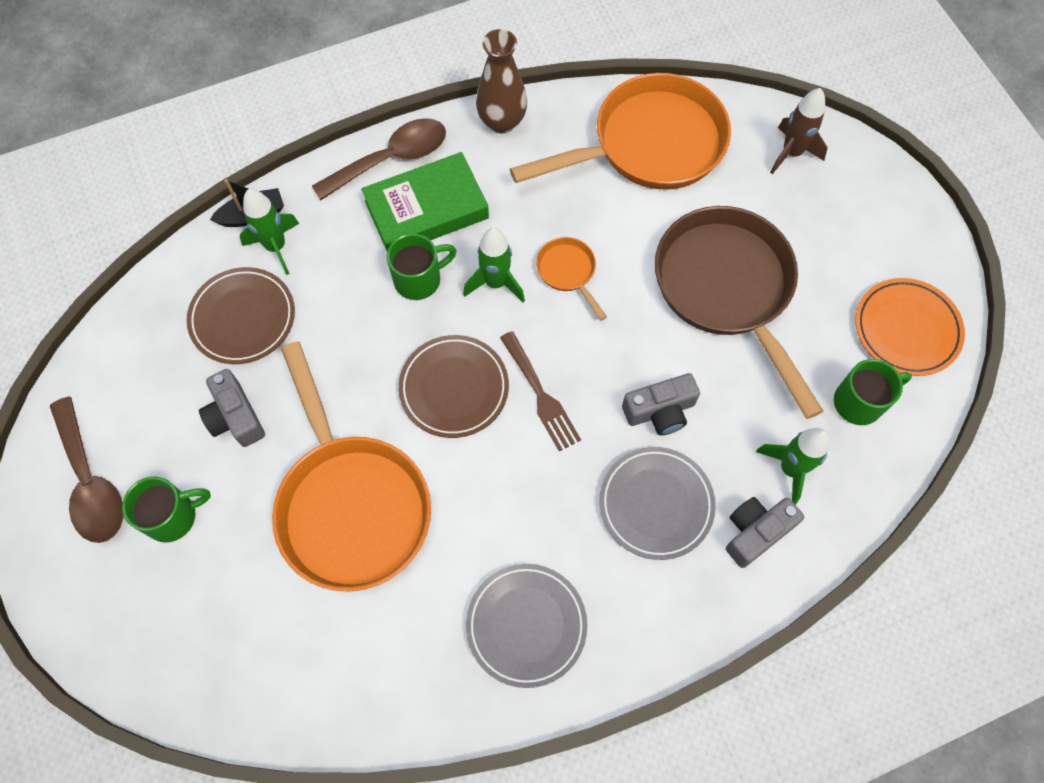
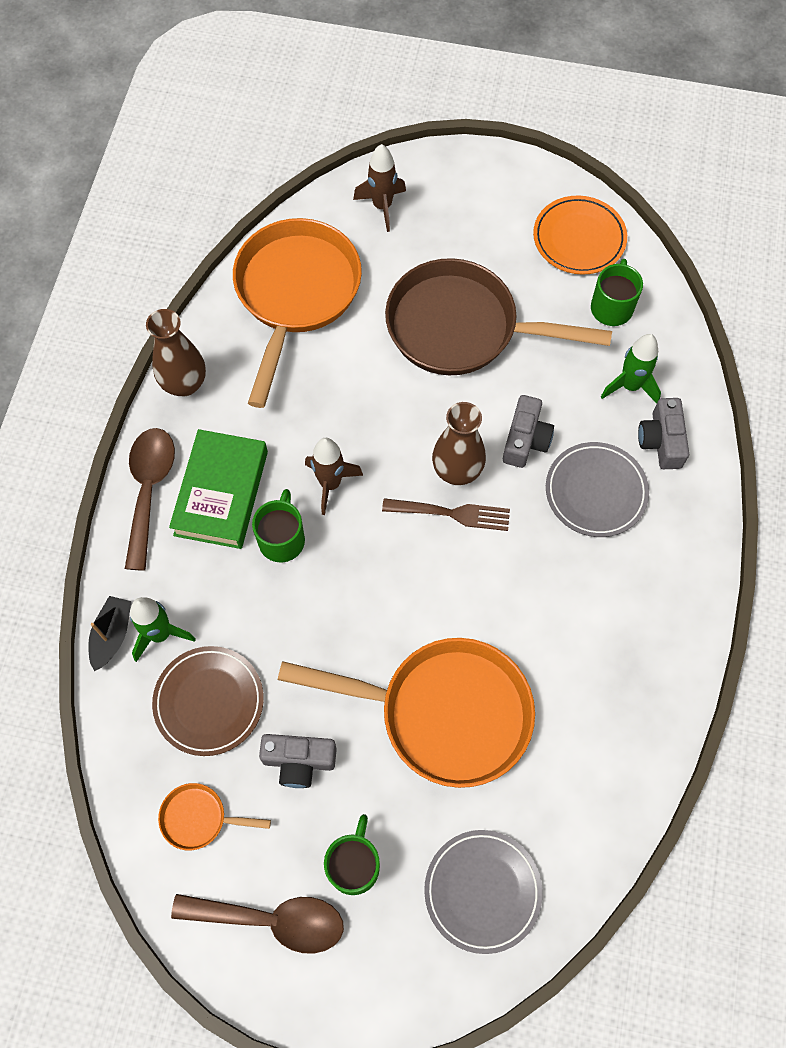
camera: 55 degrees left, 0 degrees up
(454, 388) = (399, 573): brown plate -> none
(495, 283) = (330, 484): green rocket -> brown rocket
(526, 625) = (628, 642): grey plate -> grey plate (482, 891)
(568, 272) = (362, 425): orange pan -> orange pan (199, 818)
(584, 373) = (457, 471): none -> brown vase

